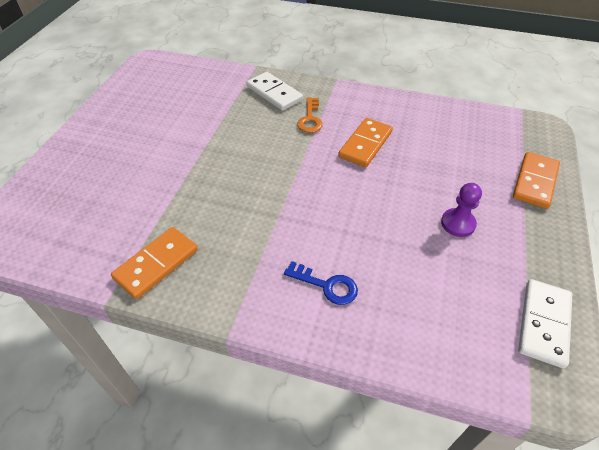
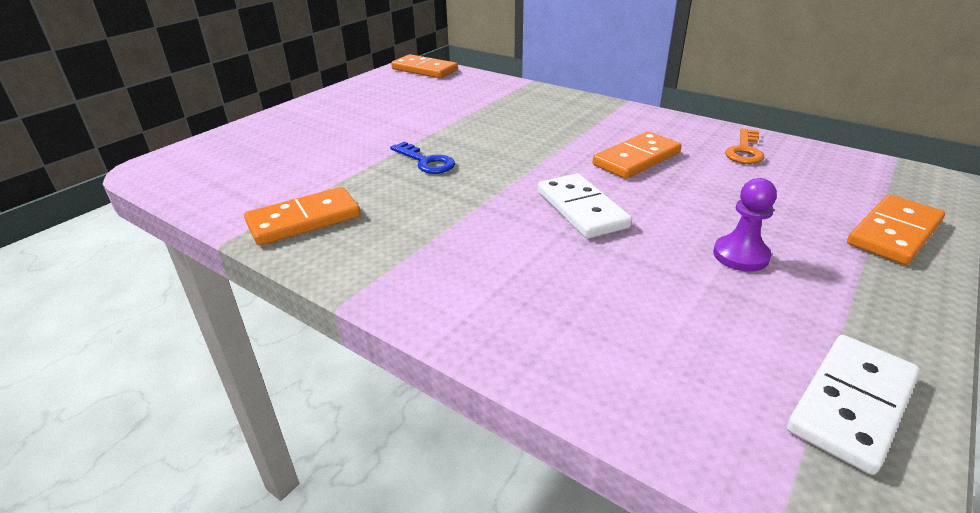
camera: 20 degrees right, 15 degrees down
(161, 66) = (424, 70): none -> orange domino
(274, 93) = (541, 103): white domino -> white domino (581, 209)
(310, 119) = (574, 128): orange key -> orange key (745, 150)
(326, 285) = (505, 281): blue key -> blue key (426, 161)

